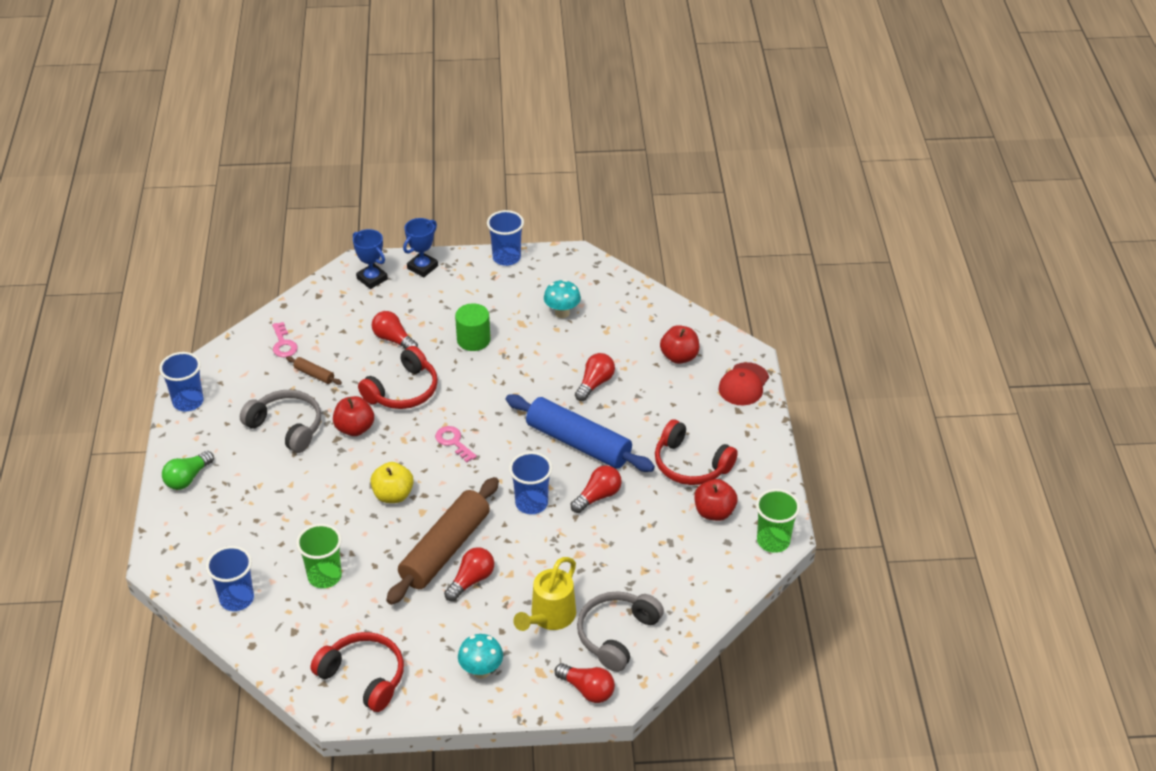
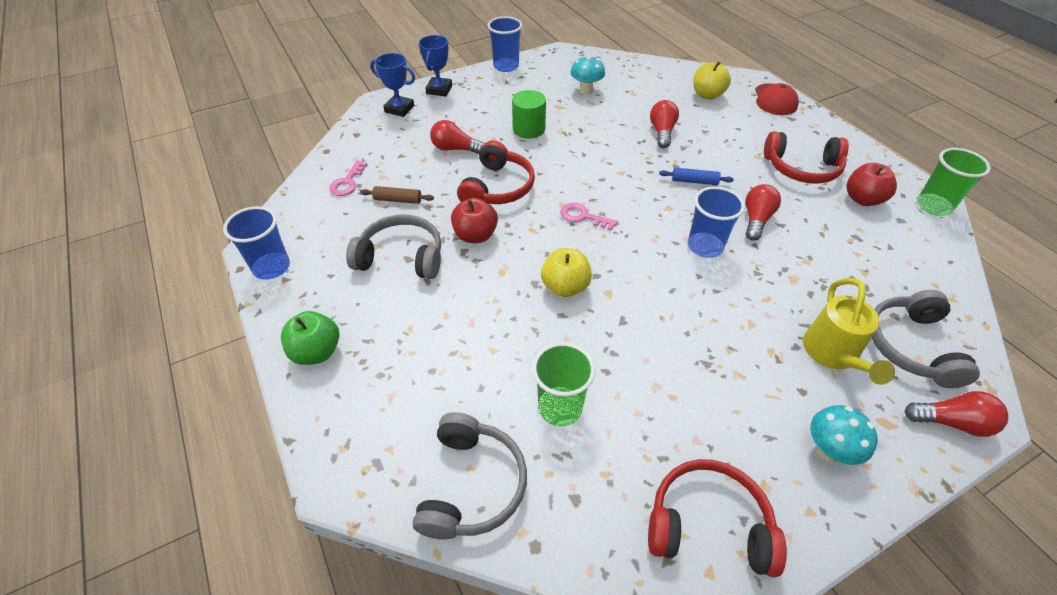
camera: 25 degrees left, 5 degrees up
(187, 478) = (317, 352): green light bulb -> green apple
(237, 599) = (472, 485): blue cup -> grey headphones
(283, 344) = (347, 182): pink key -> pink key turned 60 degrees clockwise
(445, 549) = (664, 323): brown rolling pin -> none
(471, 580) = (720, 346): red light bulb -> none
(578, 443) = (694, 181): blue rolling pin -> blue rolling pin, size x0.41
(679, 357) = (707, 95): red apple -> yellow apple

